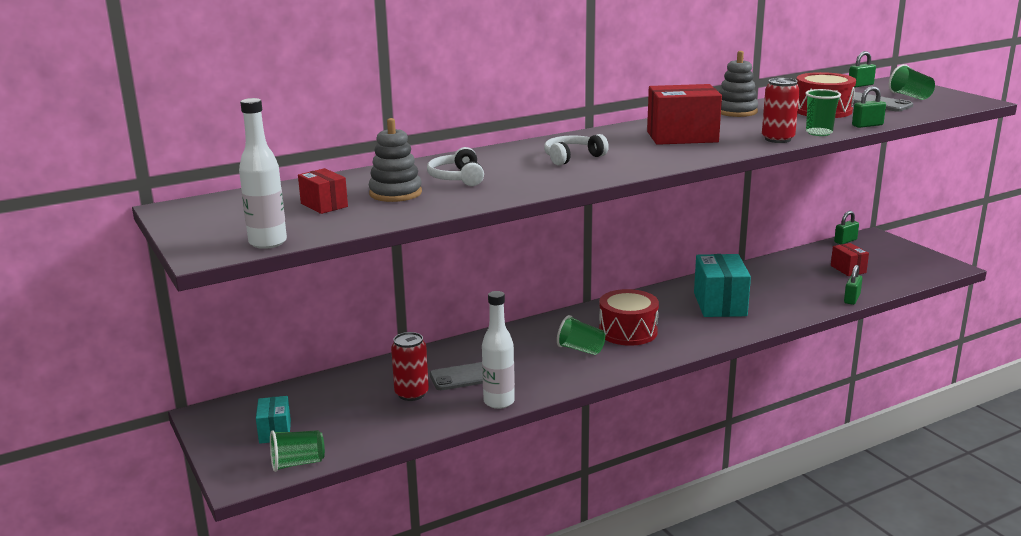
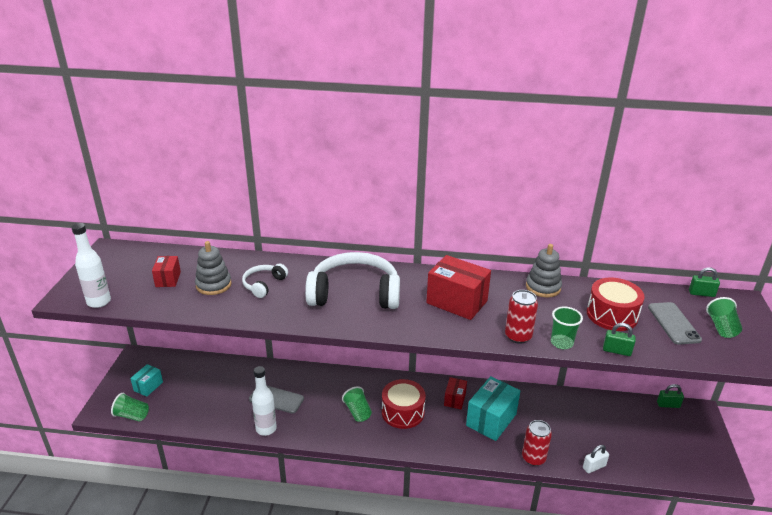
camera: 35 degrees right, 10 degrees up
(411, 394) = (234, 396): red can -> red can (533, 458)
(572, 157) = (355, 293): white headphones -> white headphones, size x2.05
(848, 269) = (631, 435): red box -> red box (455, 399)
(851, 299) = (594, 467): green padlock -> white padlock

